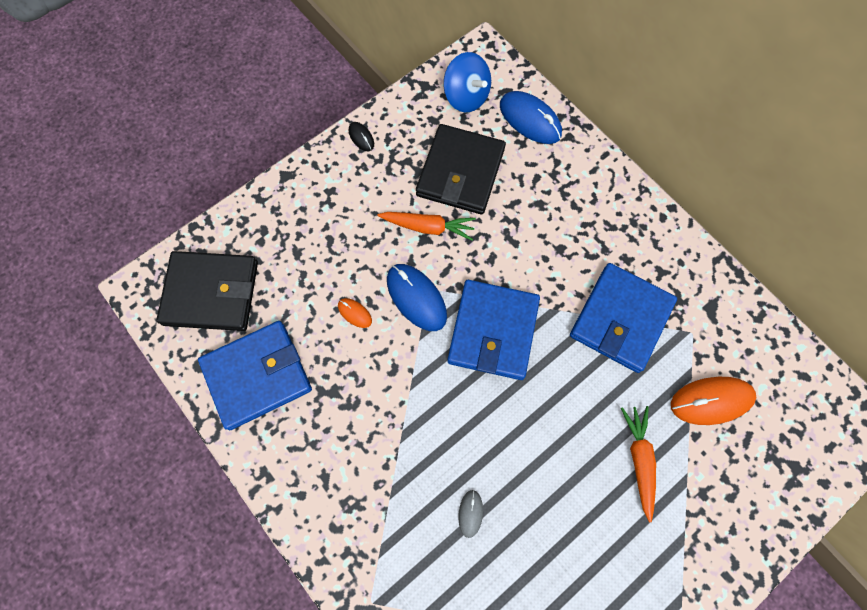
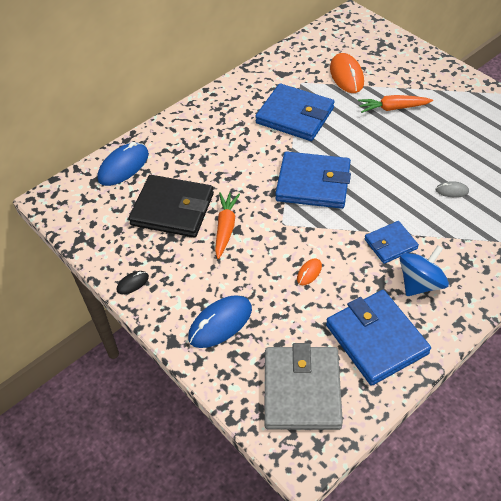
camera: 90 degrees left, 20 degrees down
(211, 293) = (302, 390): black wallet -> grey wallet
(387, 413) = (390, 244): none -> blue wallet
(416, 298) = (291, 232): blue mouse -> blue mouse (220, 323)
(466, 97) = (95, 209): blue spinning top -> blue spinning top (420, 283)

